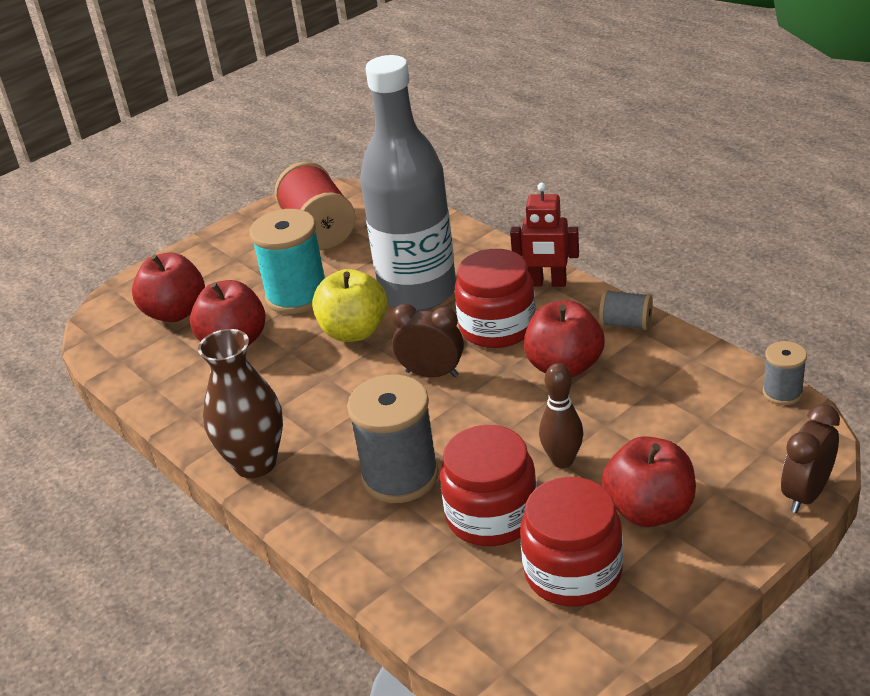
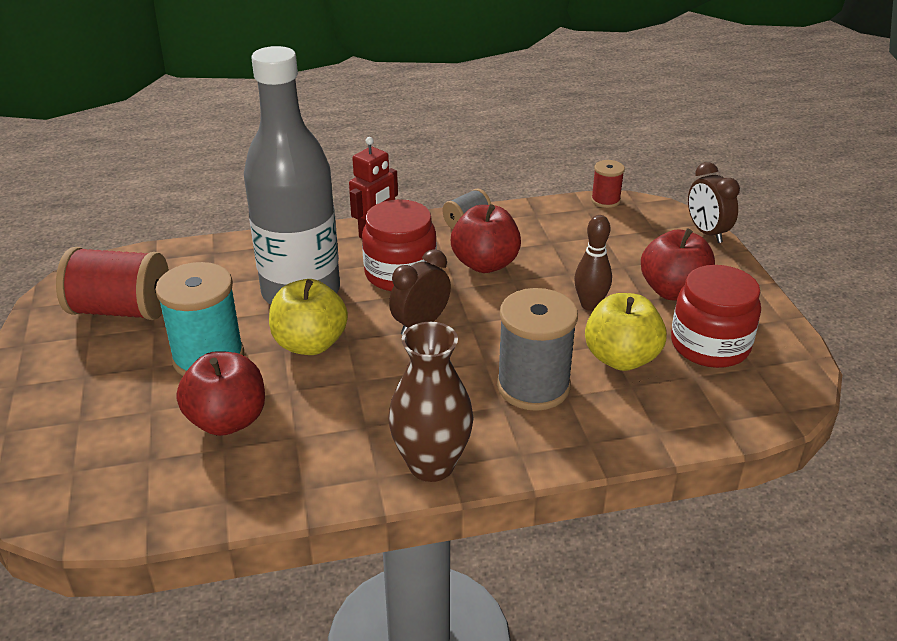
camera: 65 degrees left, 0 degrees up
(176, 312) = (118, 446): red apple -> none
(491, 516) = (621, 358): red jar -> yellow apple
(782, 392) = (605, 200): grey spool -> red spool

